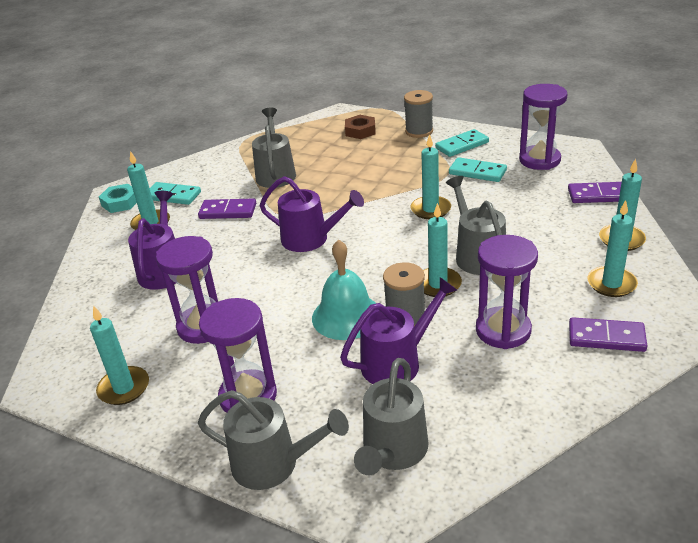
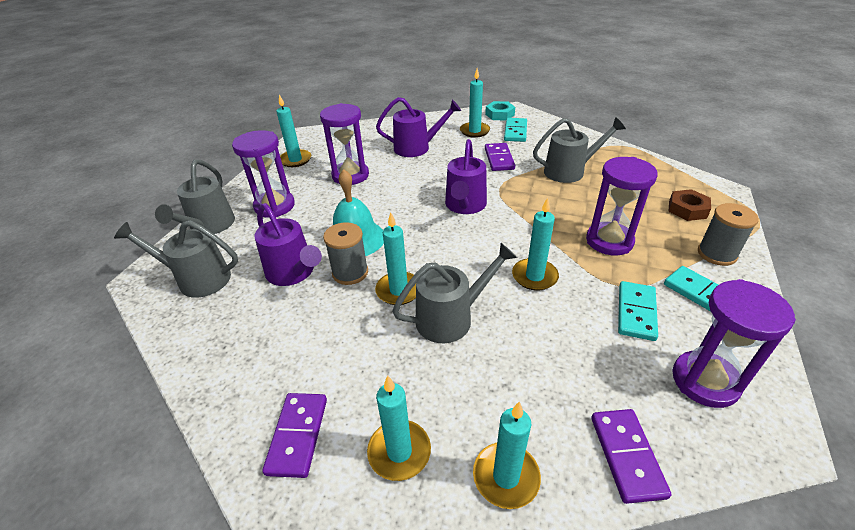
camera: 80 degrees right, 5 degrees up
(503, 330) = (323, 341): purple hourglass -> purple hourglass (609, 241)

